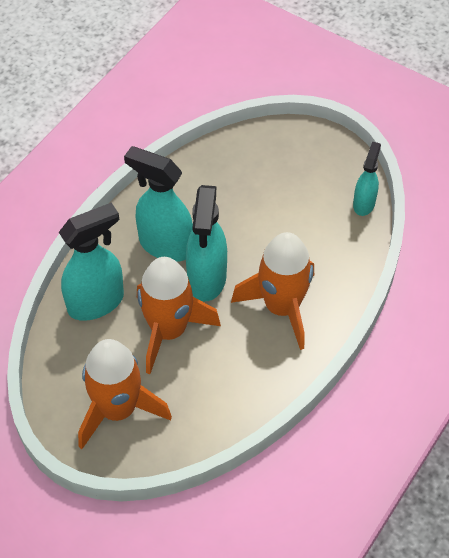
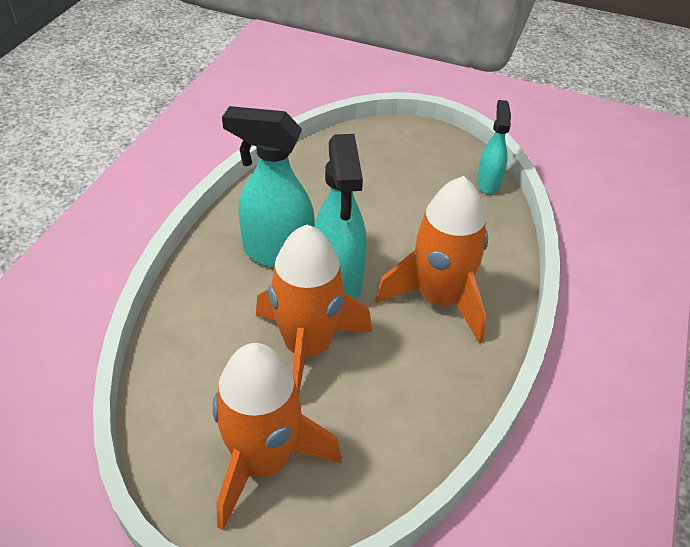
camera: 15 degrees left, 10 degrees down
(96, 302) = (205, 329): turquoise spray bottle -> none

